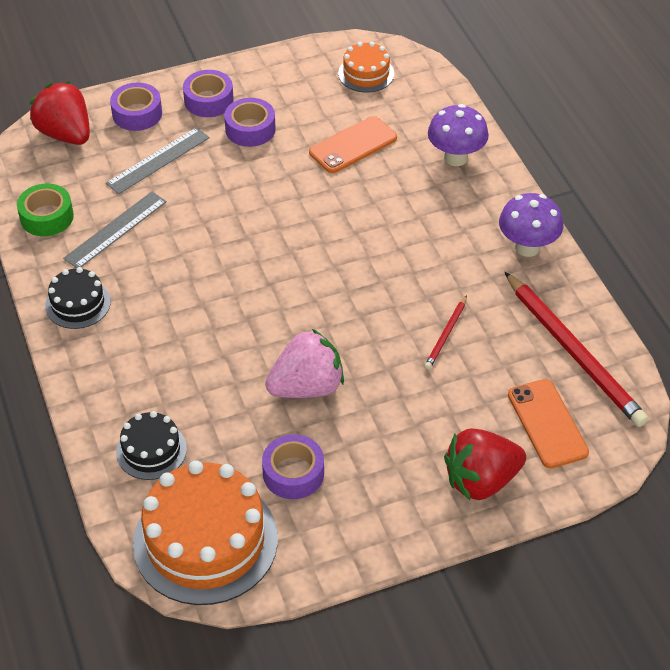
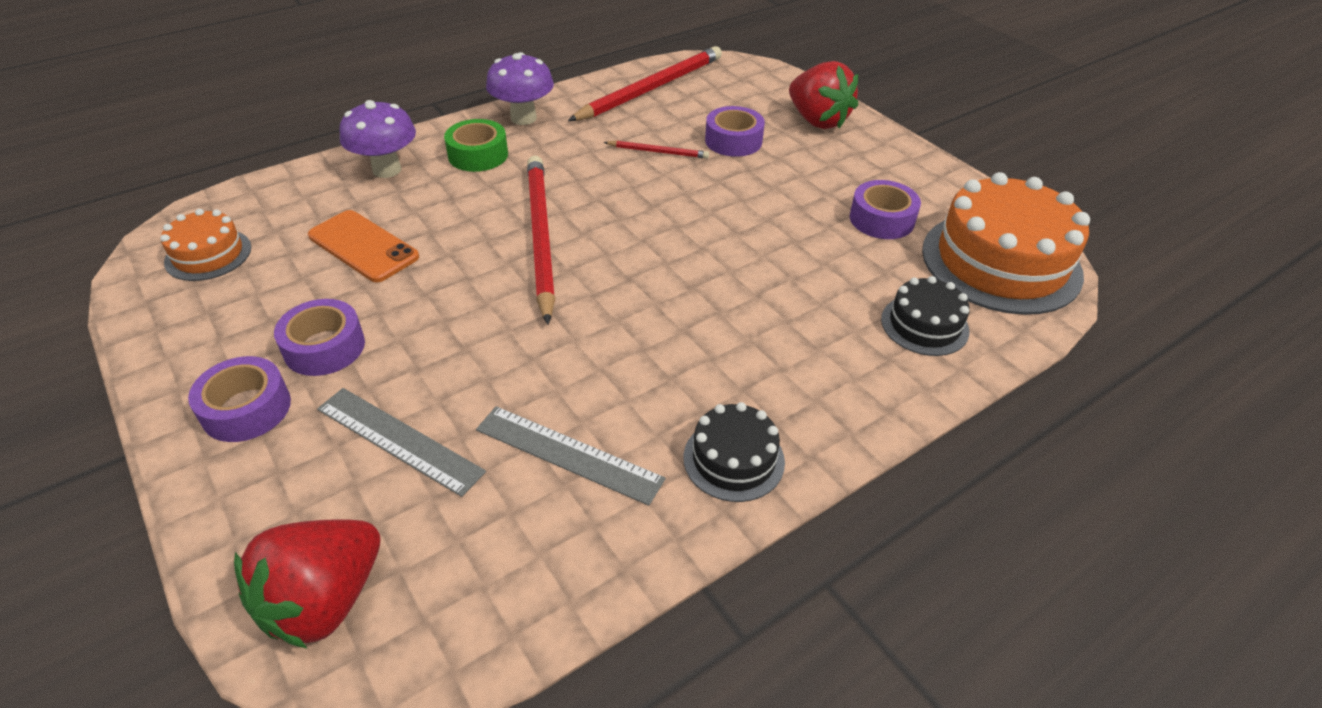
camera: 105 degrees left, 5 degrees down
(47, 217) = (557, 561): green tape -> green tape (478, 155)
(137, 114) = (272, 499): purple tape -> purple tape (733, 141)
(307, 387) = (769, 226): pink strawberry -> none
(337, 240) = (540, 236): none -> red pencil
(547, 423) = (737, 96): orange phone -> none

